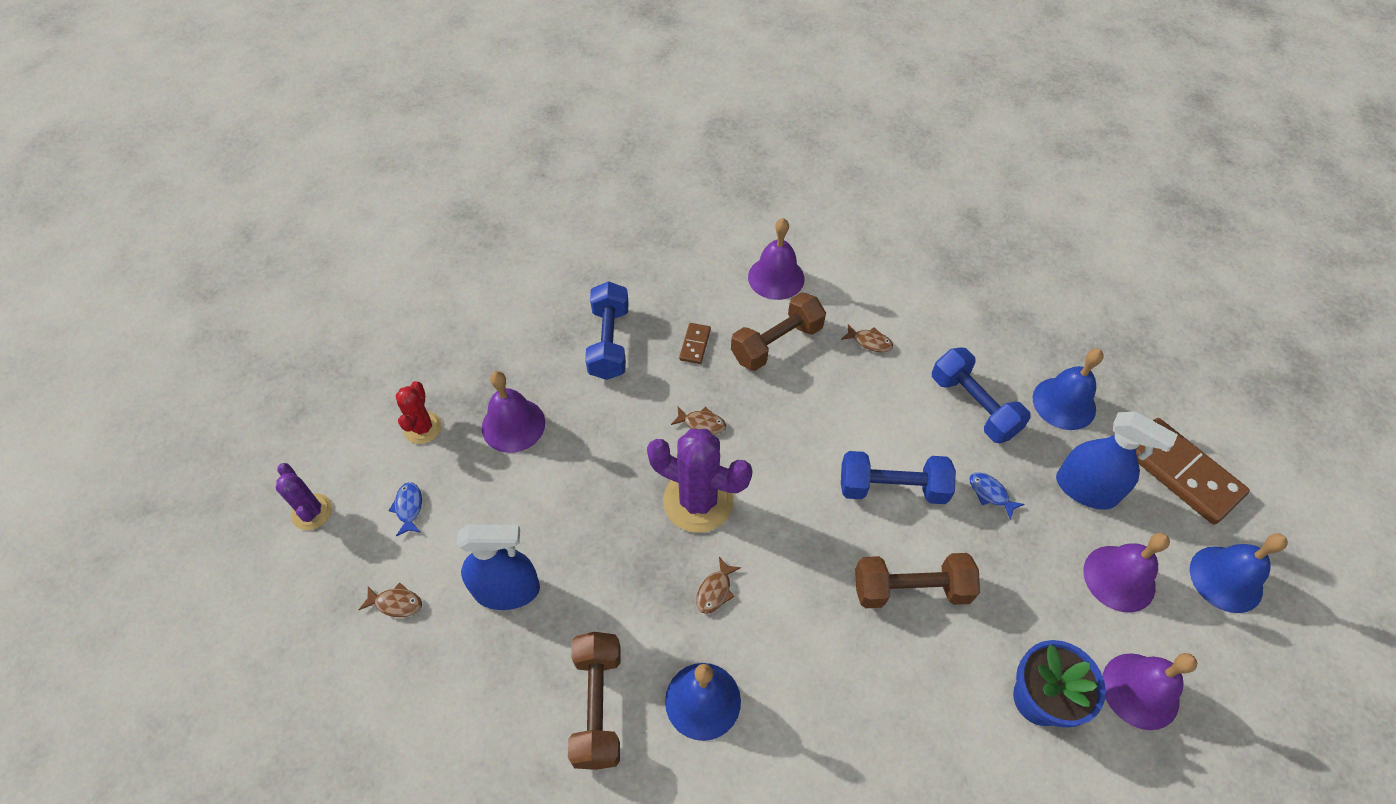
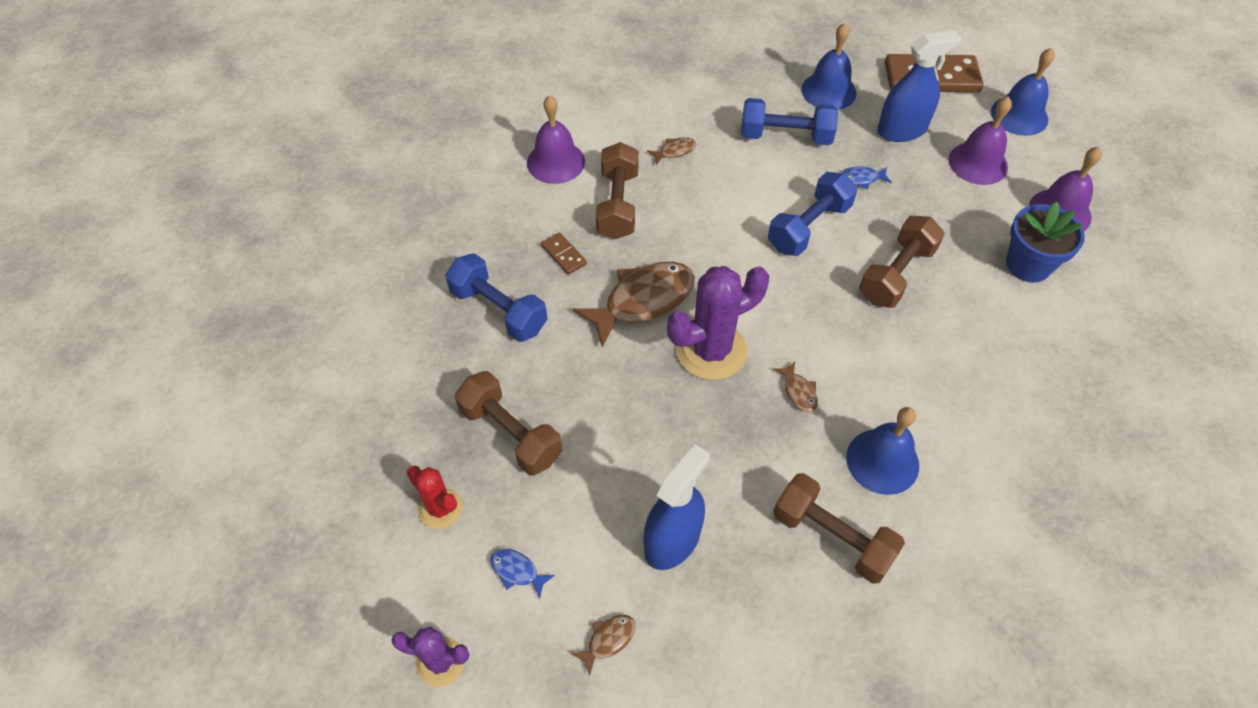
camera: 50 degrees left, 0 degrees up
(513, 425) = (511, 434): purple bell -> brown dumbbell
(702, 423) = (643, 301): brown fish -> brown fish, size x2.26

